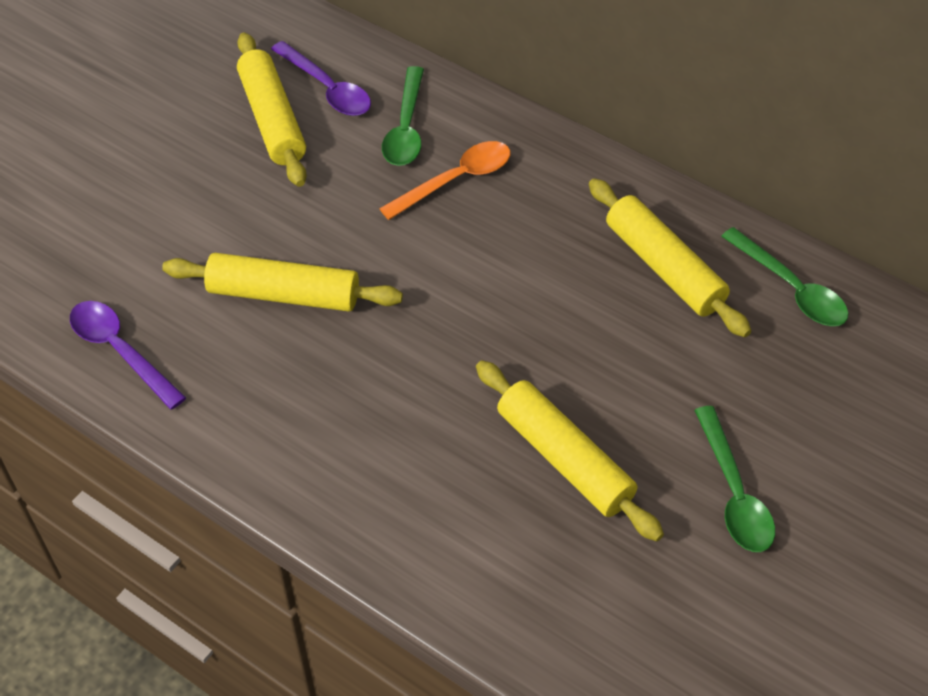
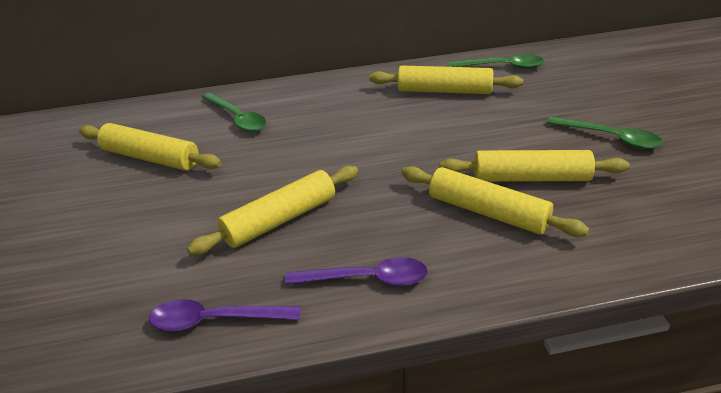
camera: 45 degrees left, 15 degrees down
(327, 88) = (165, 129): purple spoon -> purple spoon (366, 279)
(455, 180) = (297, 120): orange spoon -> none
(462, 455) = (487, 212): none -> yellow rolling pin

